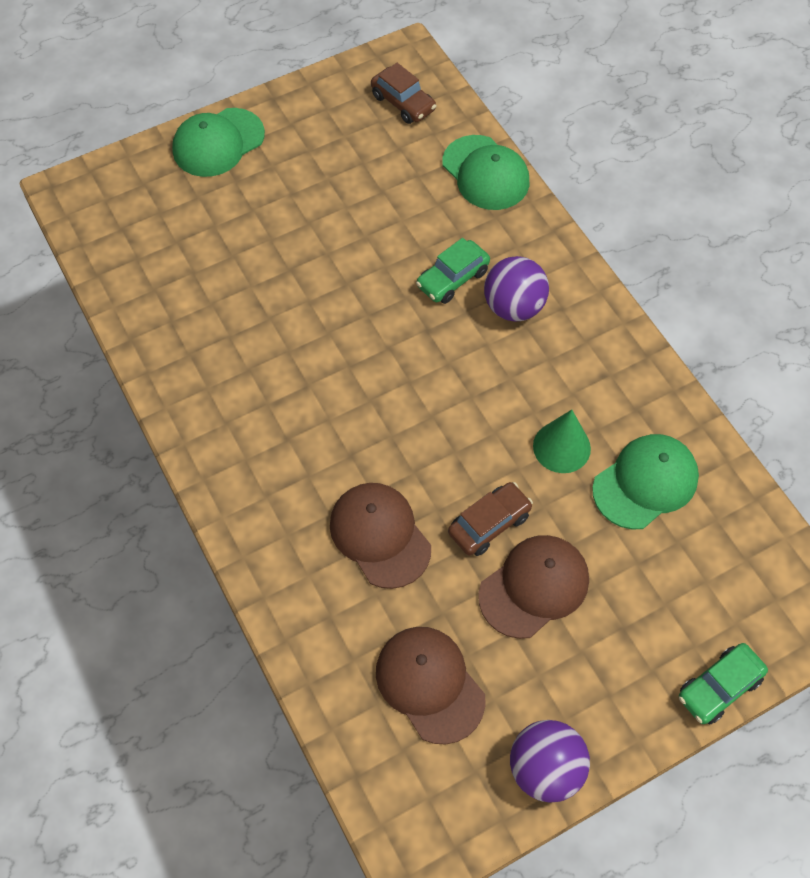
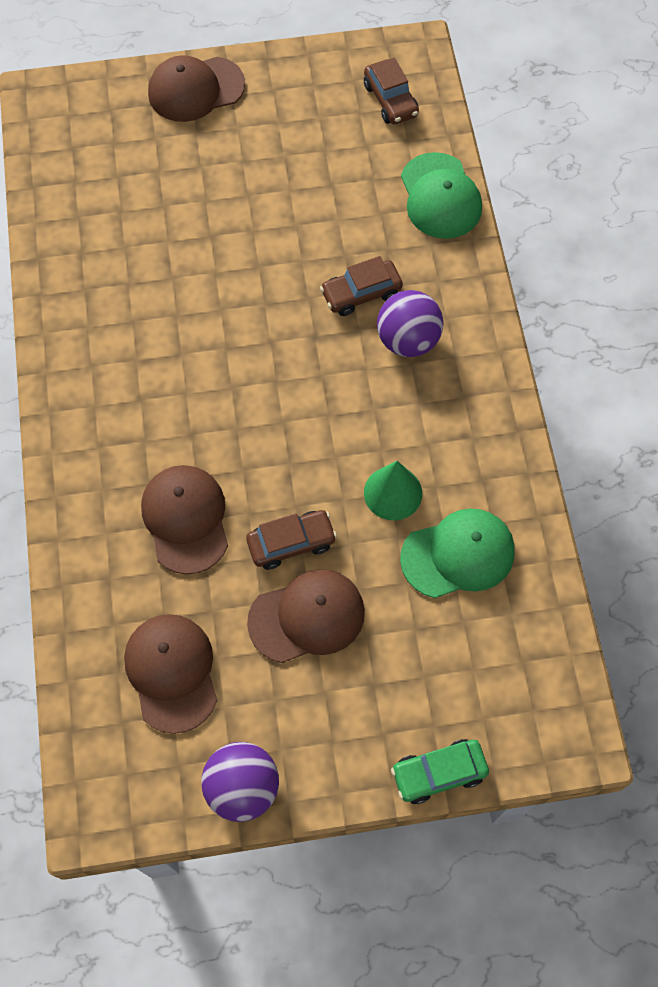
camera: 20 degrees right, 5 degrees up
(218, 143) = (195, 89): green cap -> brown cap
(452, 279) = (361, 293): green car -> brown car

